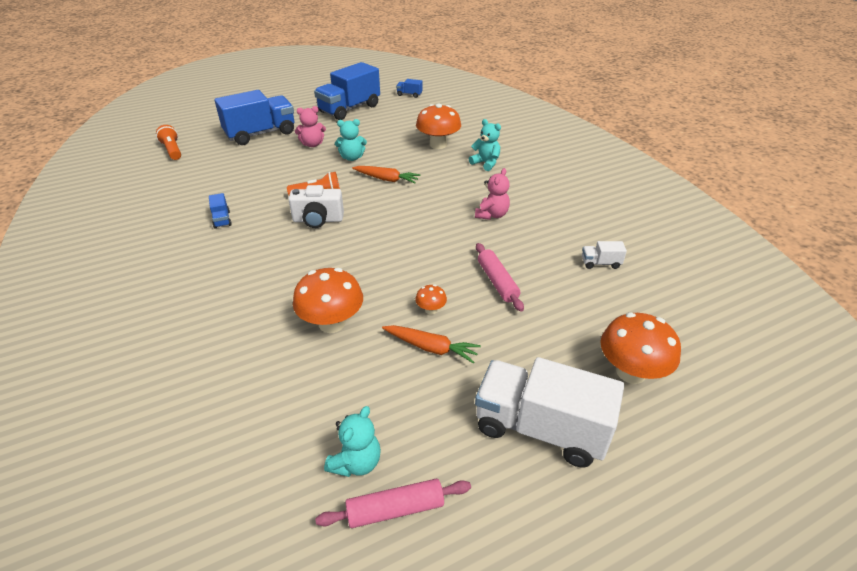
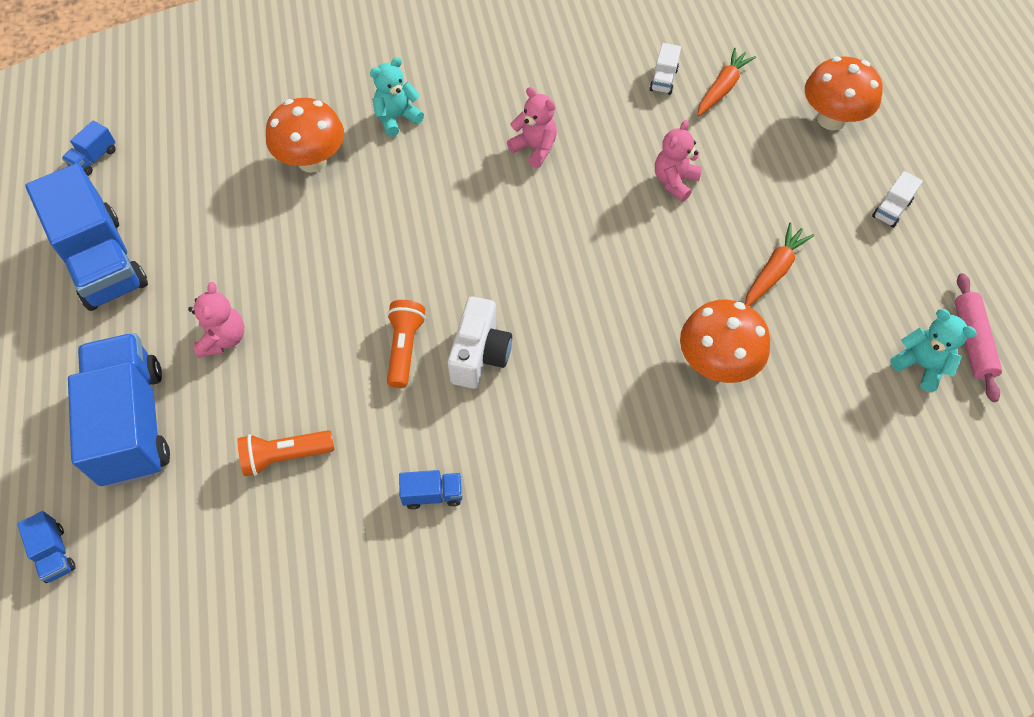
camera: 75 degrees left, 20 degrees up
(172, 150) = (125, 596): orange flashlight -> orange flashlight (285, 456)
(195, 132) = (55, 553): none -> blue truck
(352, 158) = (302, 285): turquoise teddy bear -> none
(386, 179) = (394, 248): orange carrot -> orange carrot (722, 88)
(431, 310) = (711, 257): orange mushroom -> none
(497, 282) = (674, 182): pink rolling pin -> pink teddy bear
(540, 428) = (891, 209): white truck -> white truck, size x0.41

